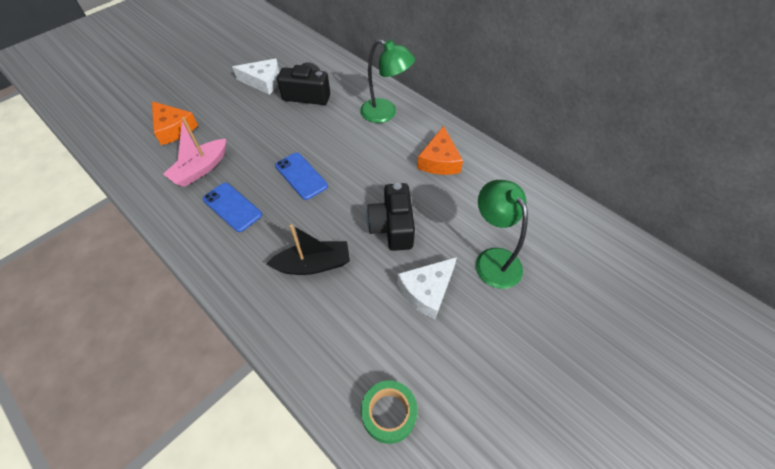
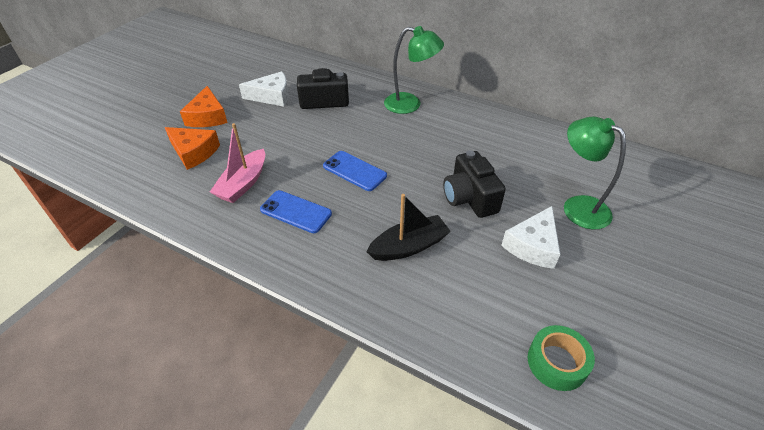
camera: 15 degrees left, 10 degrees down
(439, 161) = (483, 135): orange cheese -> orange cheese (207, 116)

